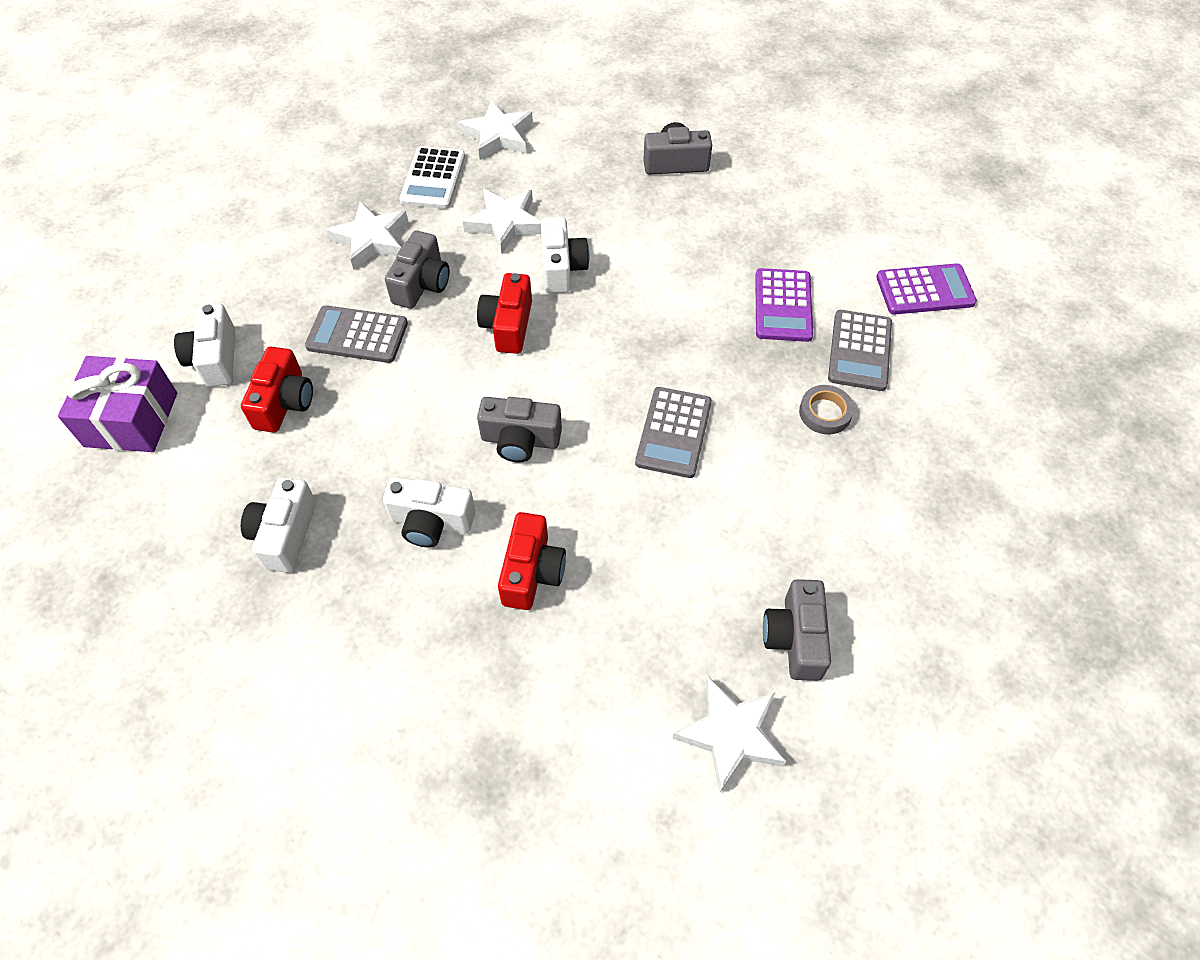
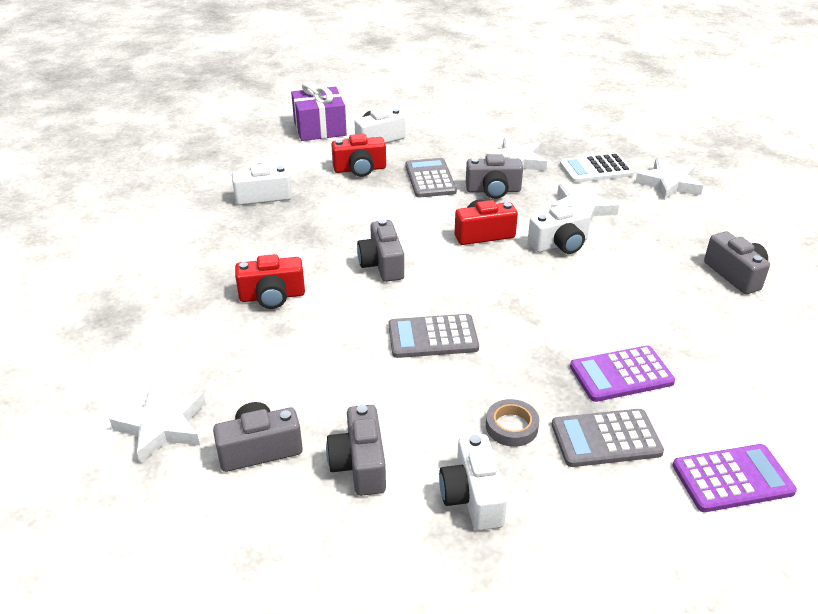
camera: 70 degrees right, 20 degrees down
(431, 522) = (295, 245): white camera -> white camera (472, 497)
(840, 551) = (360, 464): none -> grey camera
(925, 290) = (732, 479): purple calculator -> purple calculator turned 75 degrees counterclockwise

